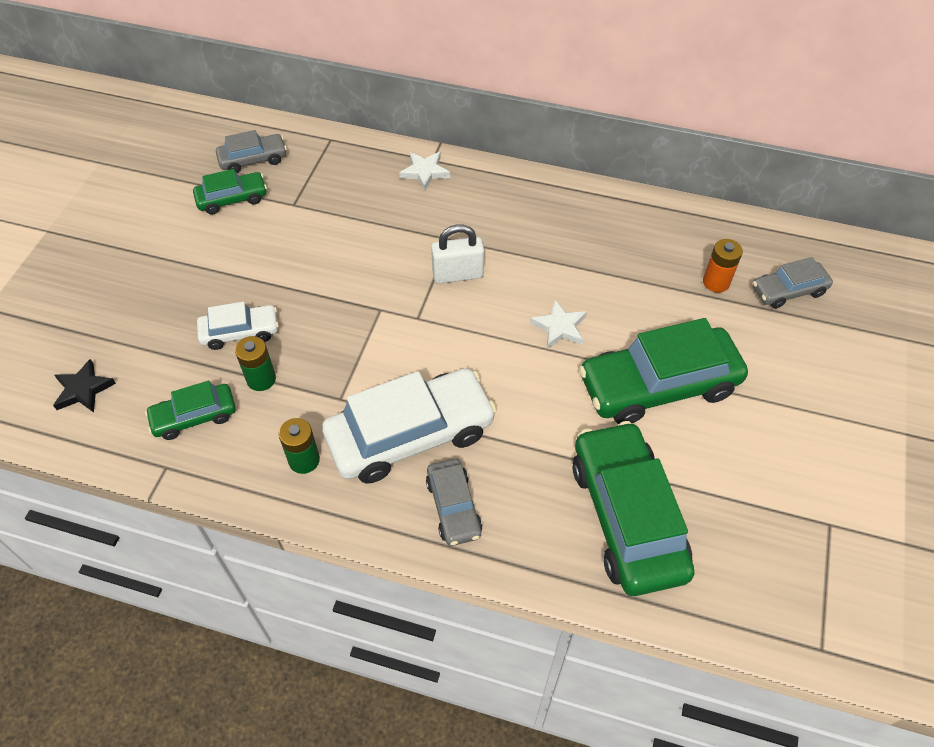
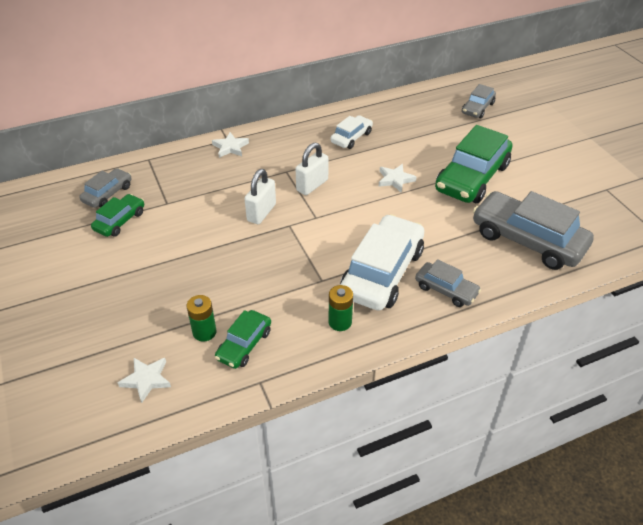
camera: 40 degrees left, 10 degrees down
(83, 389) = (146, 380): black star -> white star
(240, 332) = (217, 285): white car -> white car (351, 137)
(261, 379) = (262, 300): green battery -> green battery (204, 332)
(369, 275) = (261, 212): none -> white padlock
(627, 517) = (527, 240): green car -> grey car
(716, 282) = (443, 121): orange battery -> none

